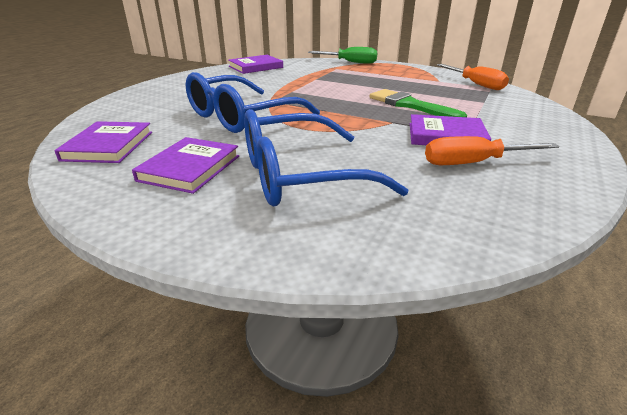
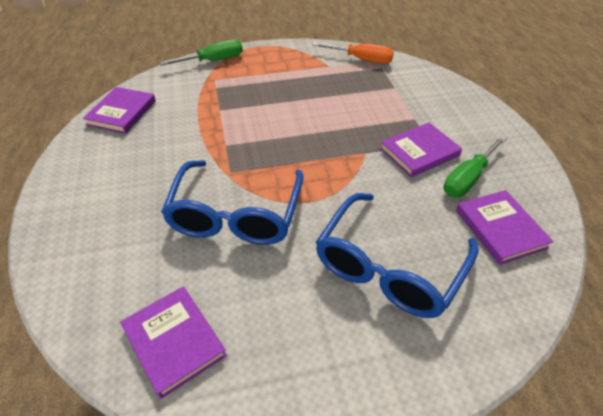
camera: 40 degrees left, 15 degrees up
(189, 168) = (298, 317): purple book -> purple book (500, 229)
(410, 105) = (350, 119): green brush -> none
(473, 163) = (468, 178): orange screwdriver -> green screwdriver

